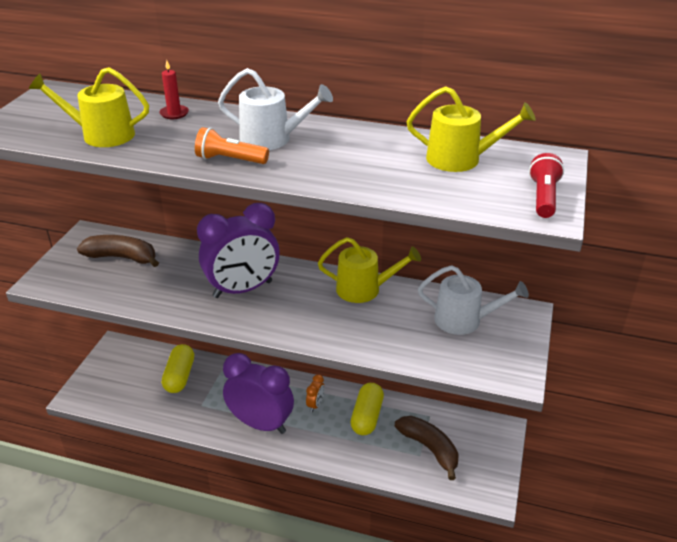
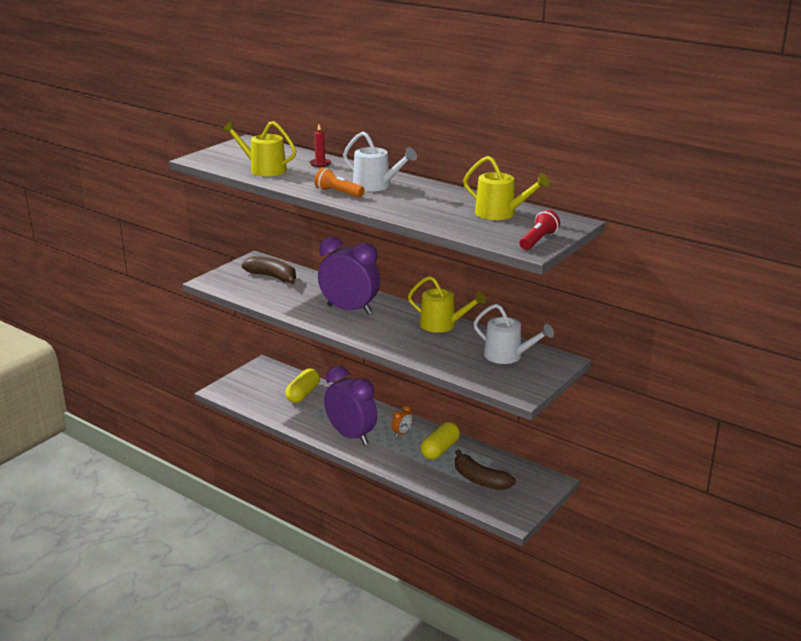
camera: 20 degrees right, 10 degrees down
(243, 289) = (349, 309): purple clock -> purple clock turned 150 degrees counterclockwise
(429, 448) = (480, 480): brown banana -> brown banana turned 150 degrees clockwise

